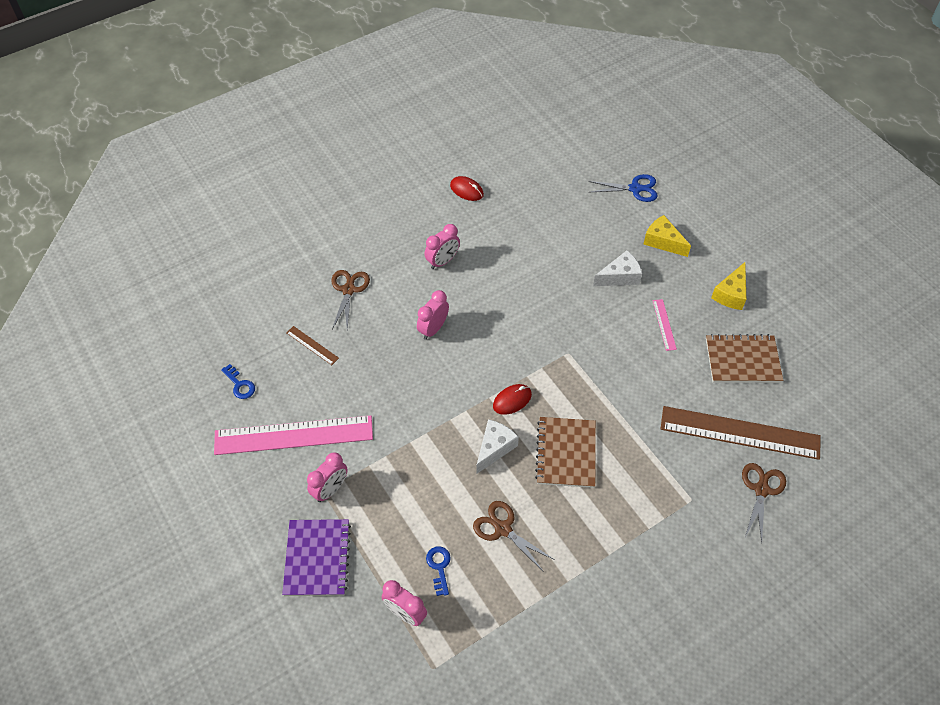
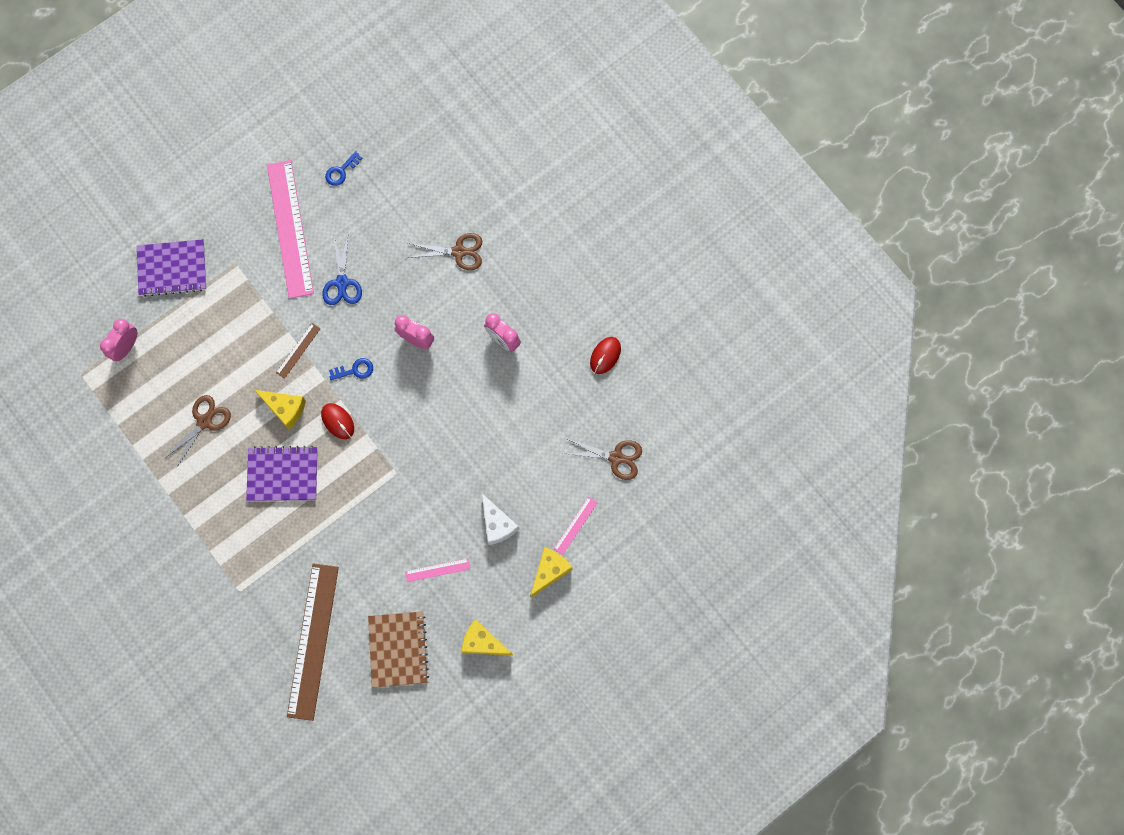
camera: 85 degrees right, 20 degrees up
(312, 345) = (389, 228): brown ruler -> brown ruler (298, 350)
(330, 489) = (237, 269): pink clock -> none
(439, 567) = (167, 370): blue key -> blue key (355, 370)
(494, 448) = (285, 408): white cheese -> yellow cheese
(566, 453) = (282, 474): brown notebook -> purple notebook
(621, 221) = (575, 525): none -> pink ruler
(635, 189) = (625, 541): blue scissors -> blue scissors (342, 283)
(761, 489) = (252, 657): brown scissors -> brown scissors (616, 458)

